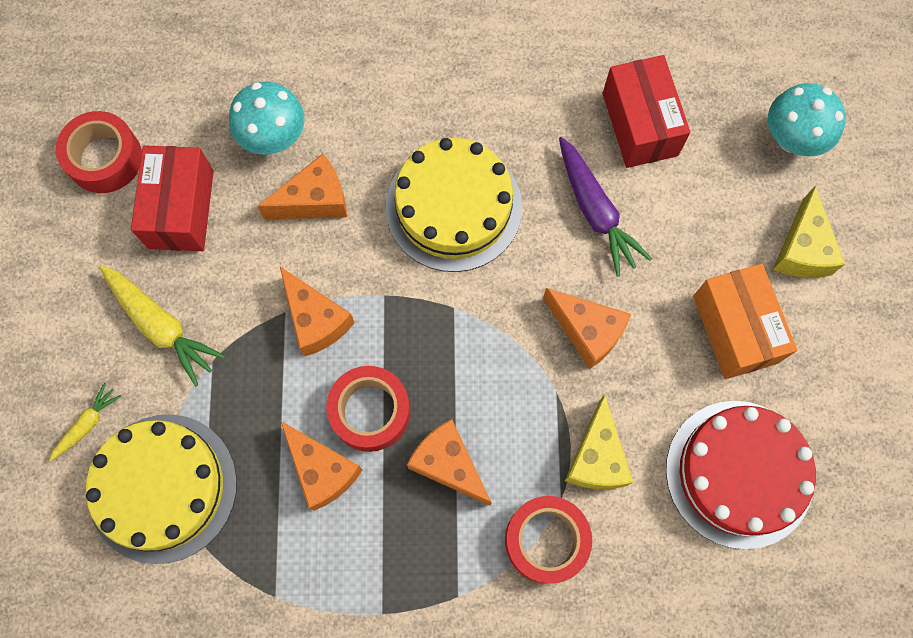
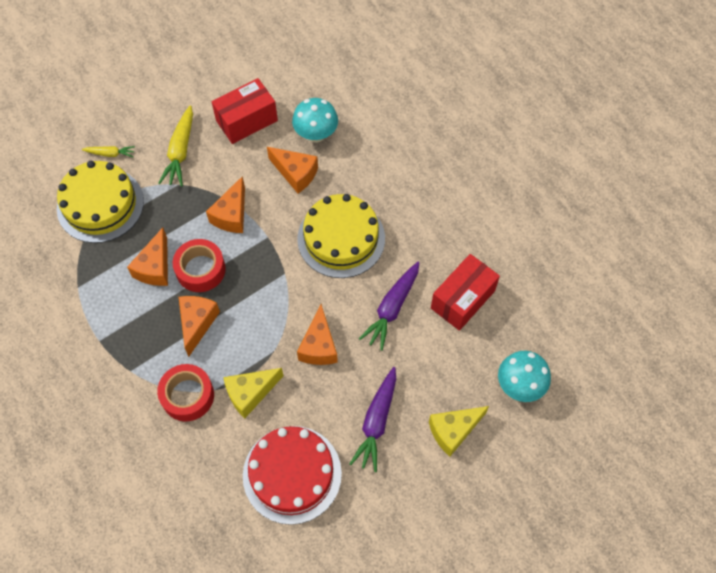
camera: 55 degrees right, 10 degrees down
(105, 158) = (249, 73): red tape -> none
(735, 329) = (376, 422): orange box -> purple carrot

